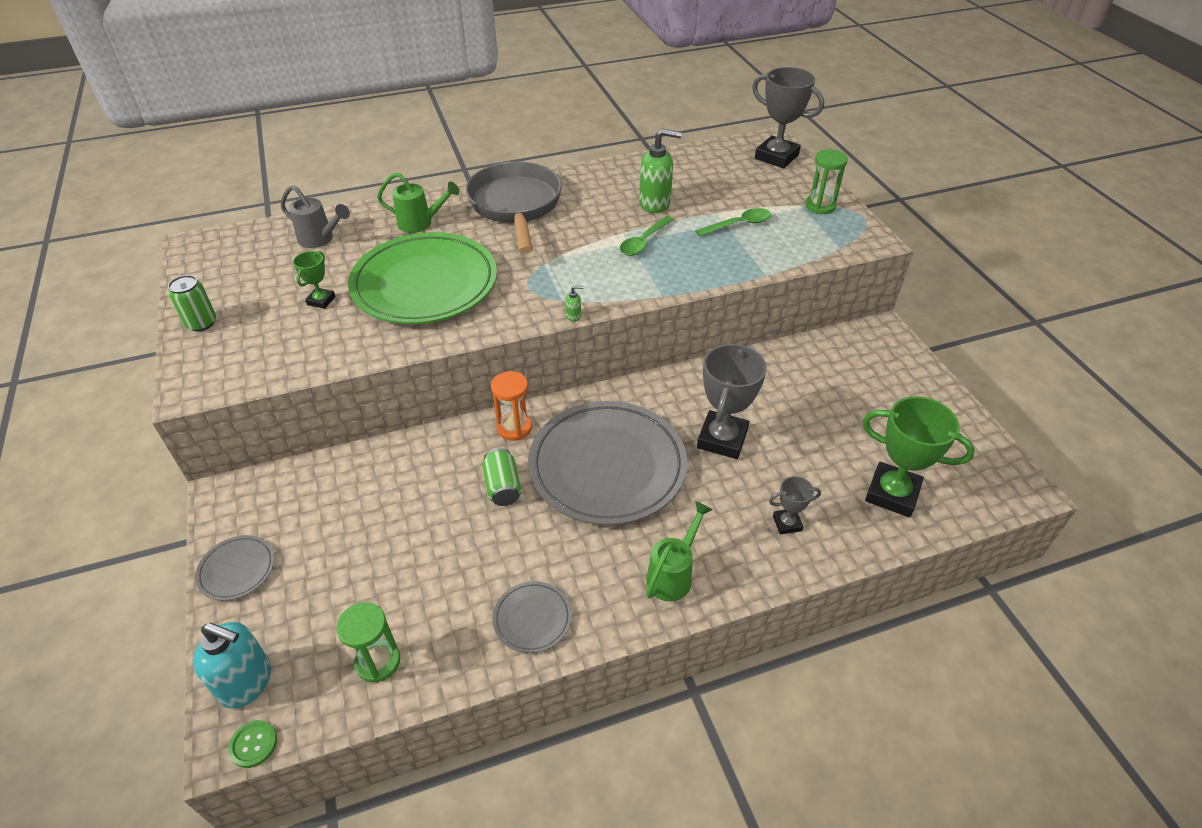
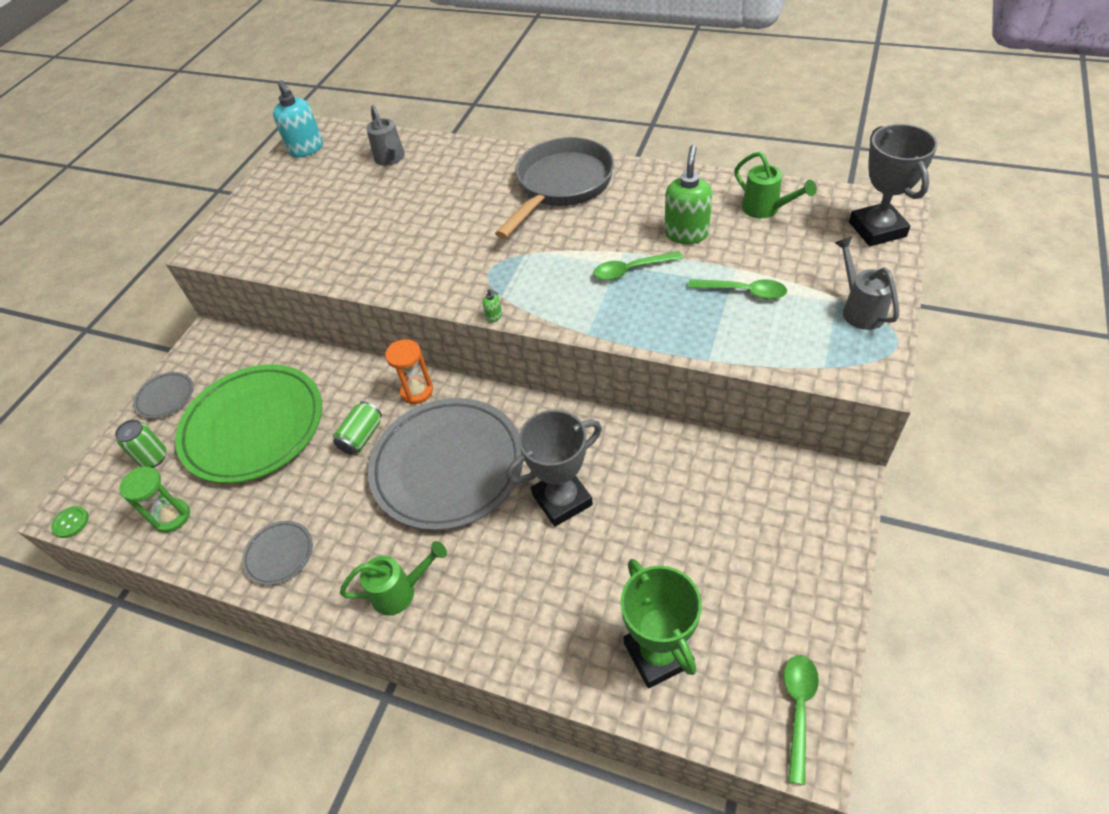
camera: 45 degrees right, 5 degrees up
(201, 323) = (257, 199): green can -> green can (153, 458)
(246, 682) = (103, 479): turquoise soap dispenser -> turquoise soap dispenser (306, 149)
(321, 300) = (340, 214): green trophy -> none
(421, 223) = (472, 173): green watering can -> green watering can (766, 210)
(425, 284) = (419, 232): green plate -> green plate (254, 427)
(655, 203) = (686, 233): green soap dispenser -> green soap dispenser turned 120 degrees counterclockwise
(787, 523) = (533, 613): grey trophy -> none
(820, 206) = (859, 308): green hourglass -> grey watering can
(997, 470) = (798, 709): none -> green spoon

